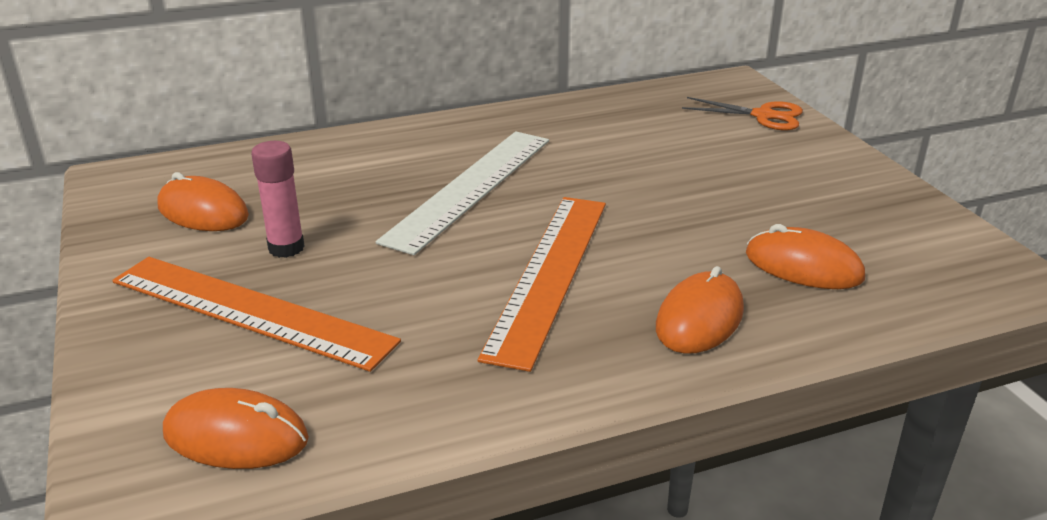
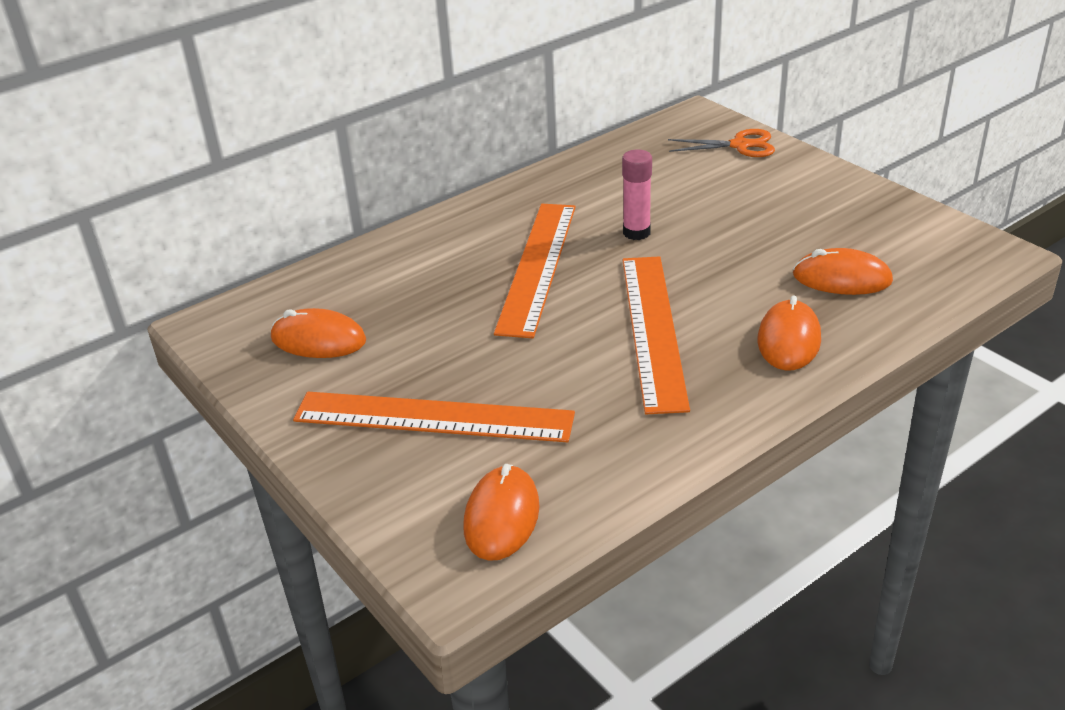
camera: 15 degrees left, 5 degrees up
(236, 436) = (501, 517): orange mouse -> orange mouse turned 75 degrees counterclockwise
(286, 248) = (420, 356): pink glue stick -> pink glue stick (636, 233)
(470, 188) = (537, 266): white ruler -> orange ruler

